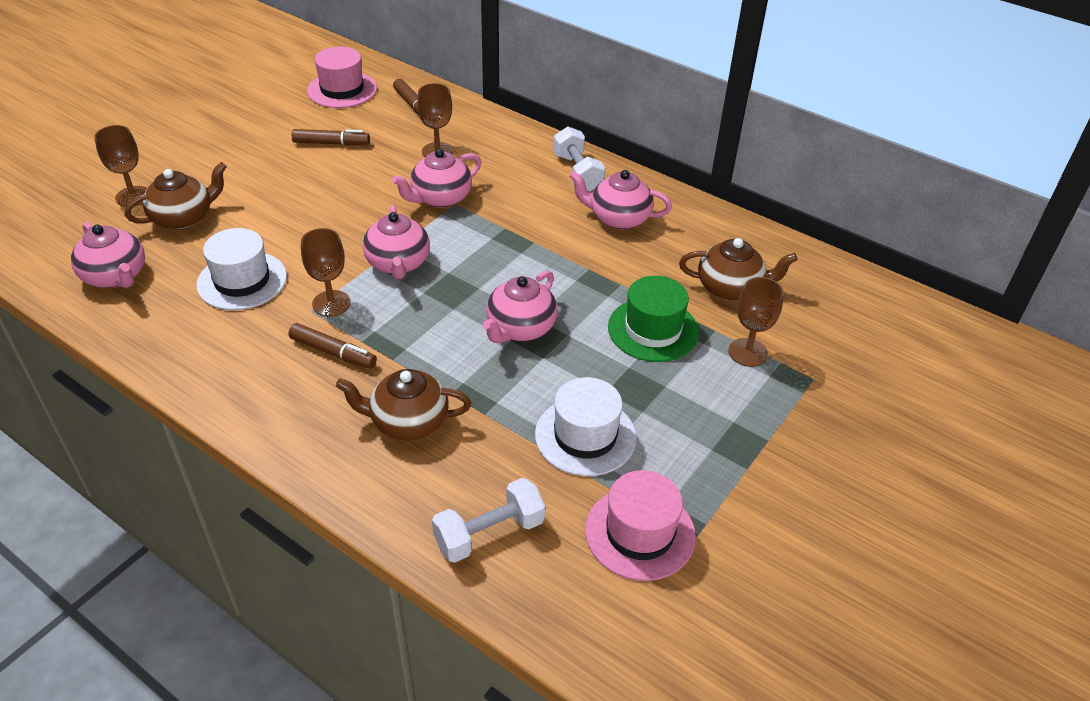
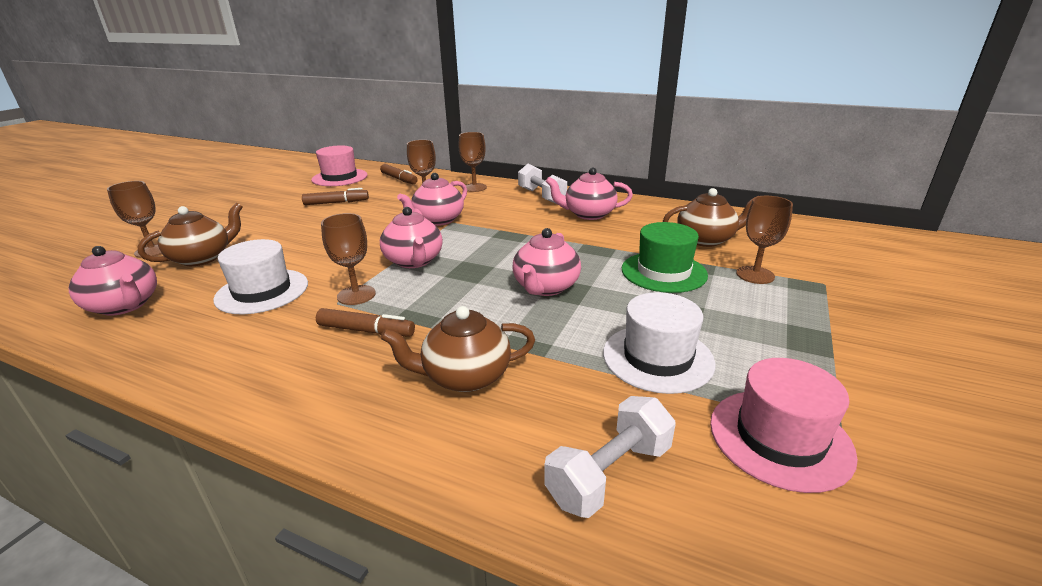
camera: 10 degrees left, 15 degrees down
(501, 140) = (474, 187): none -> brown goblet

